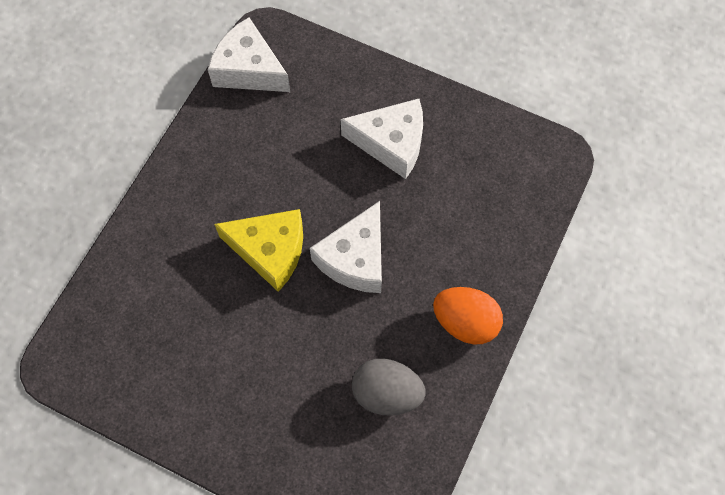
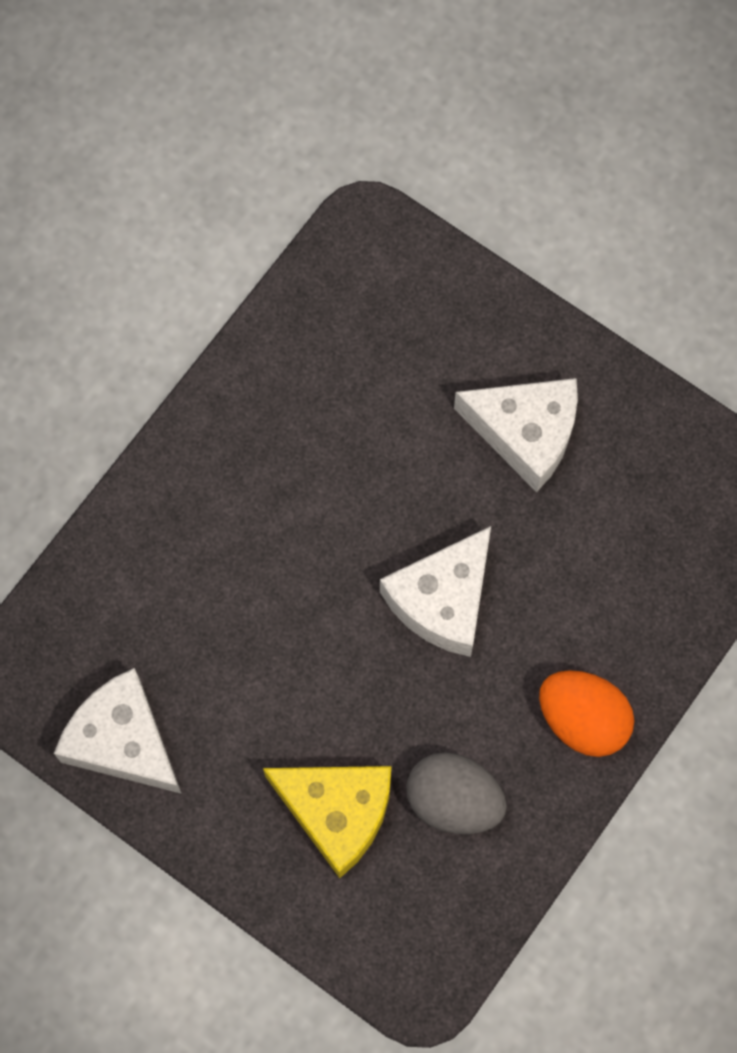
camera: 10 degrees right, 5 degrees up
(249, 69) = (333, 280): white cheese -> white cheese (123, 740)
(270, 251) = (323, 568): yellow cheese -> yellow cheese (337, 812)

